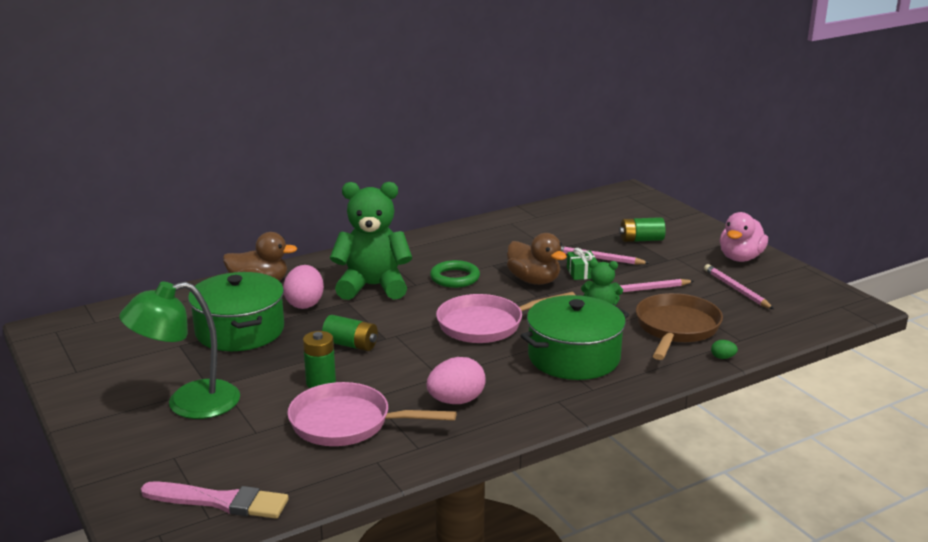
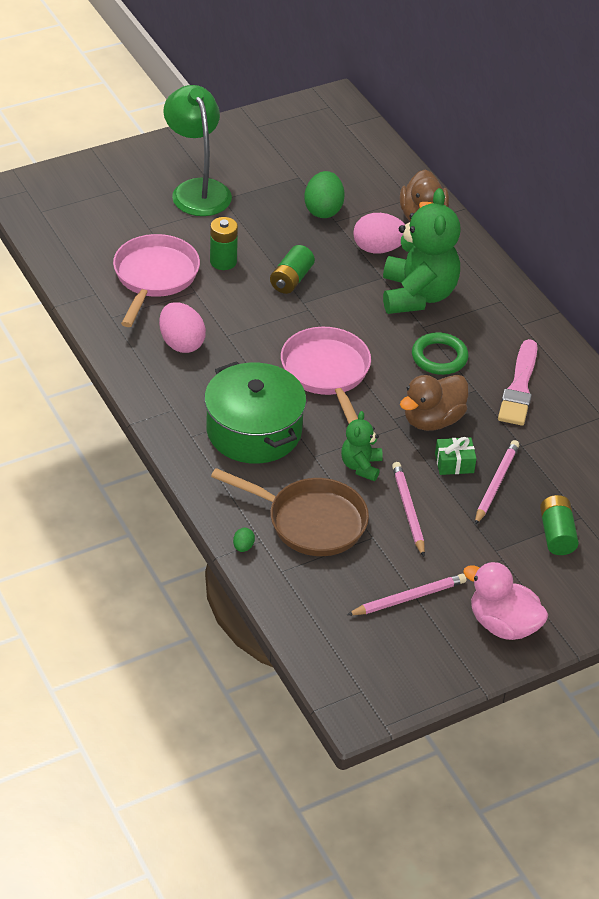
camera: 90 degrees right, 20 degrees up
(220, 501) = (59, 215): pink brush -> pink brush (519, 387)
(240, 331) = (323, 210): green pot -> green egg

